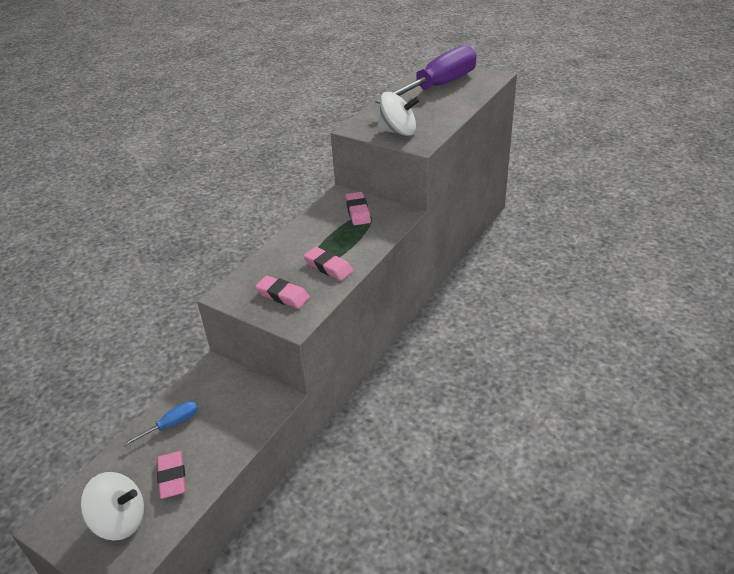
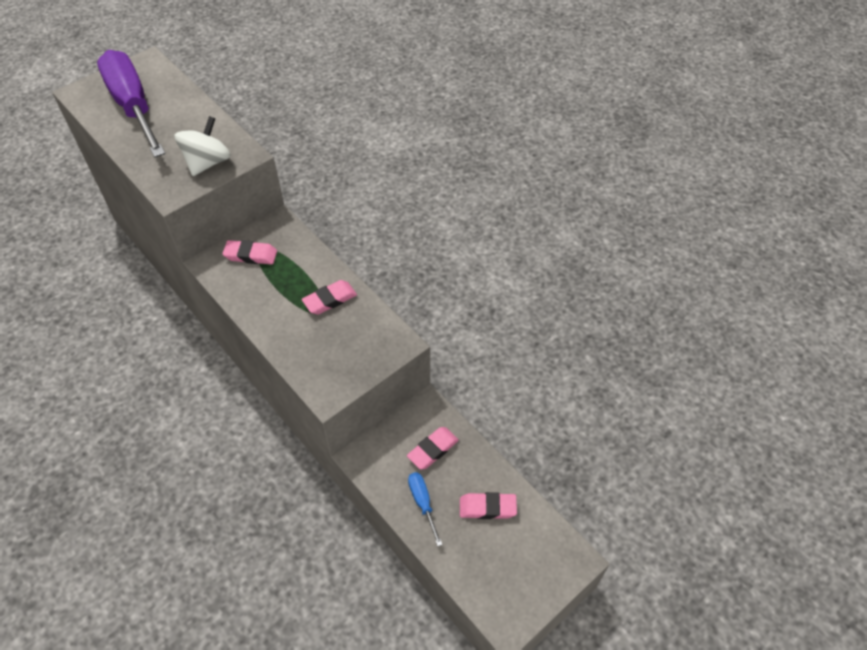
camera: 75 degrees left, 15 degrees up
(120, 520) = (521, 556): white spinning top -> none
(282, 295) = (355, 345): pink eraser -> pink eraser (433, 450)

